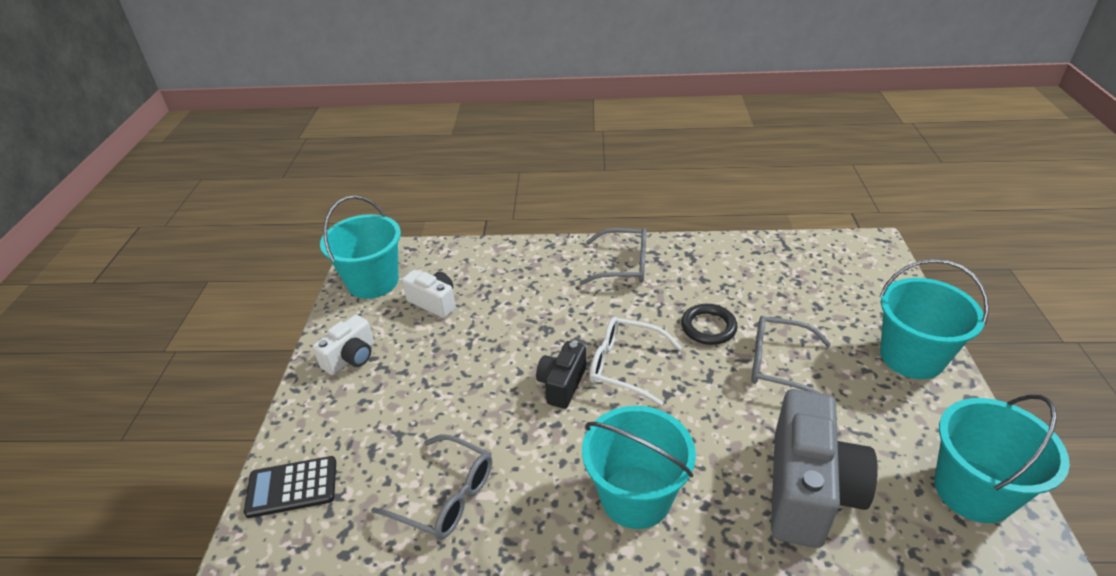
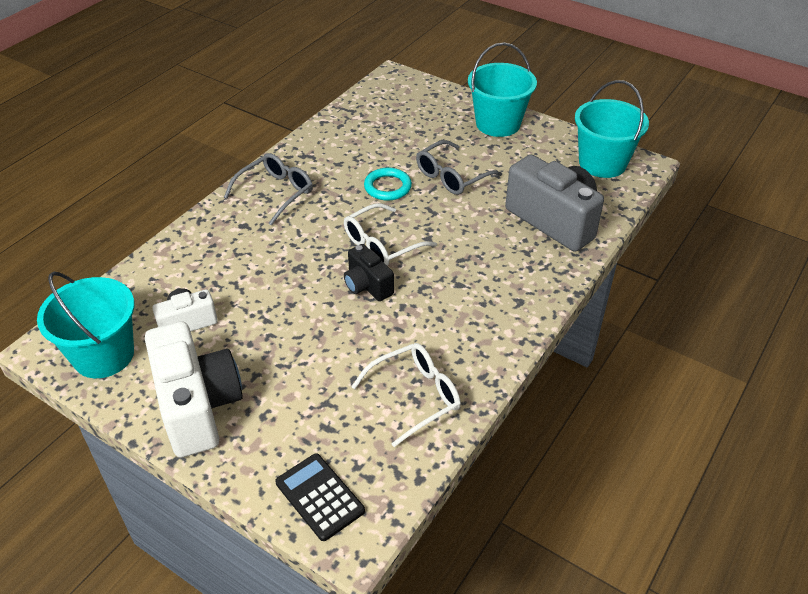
camera: 60 degrees left, 5 degrees up
(292, 487) = (319, 497): black calculator -> black calculator turned 120 degrees clockwise
(351, 358) = (198, 406): white camera -> white camera, size x1.88
(445, 496) = (415, 396): grey glasses -> white glasses
(635, 497) = (498, 296): turquoise bucket -> none
(708, 327) = (387, 187): black ring -> turquoise ring

